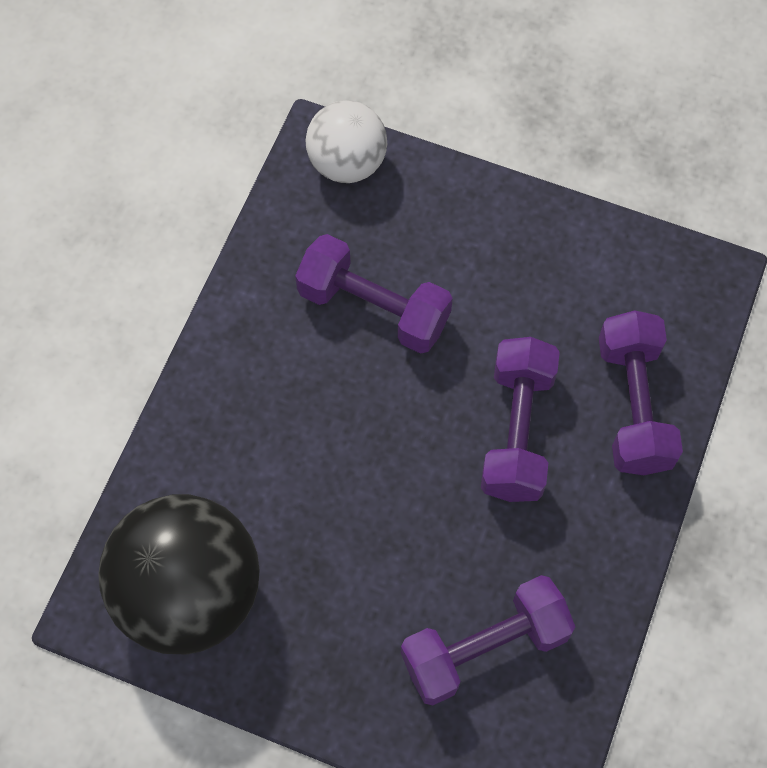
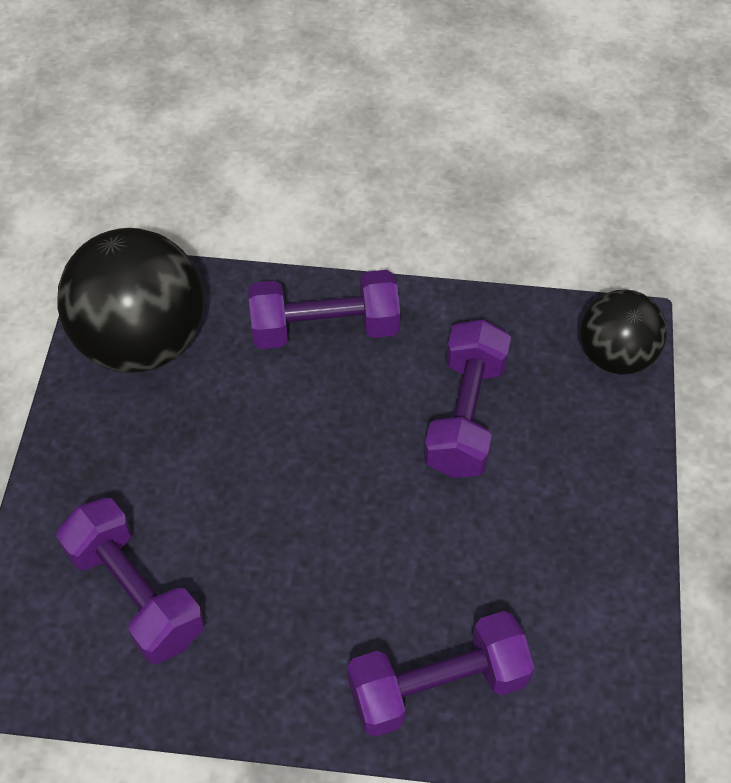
camera: 75 degrees right, 10 degrees down
(347, 163) = (615, 356): white ball -> black ball
(517, 431) = (372, 574): purple dumbbell -> purple dumbbell (325, 328)

